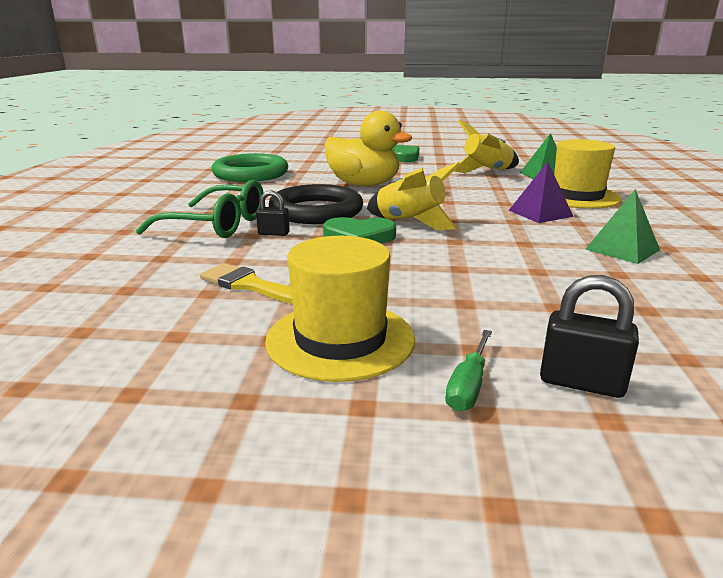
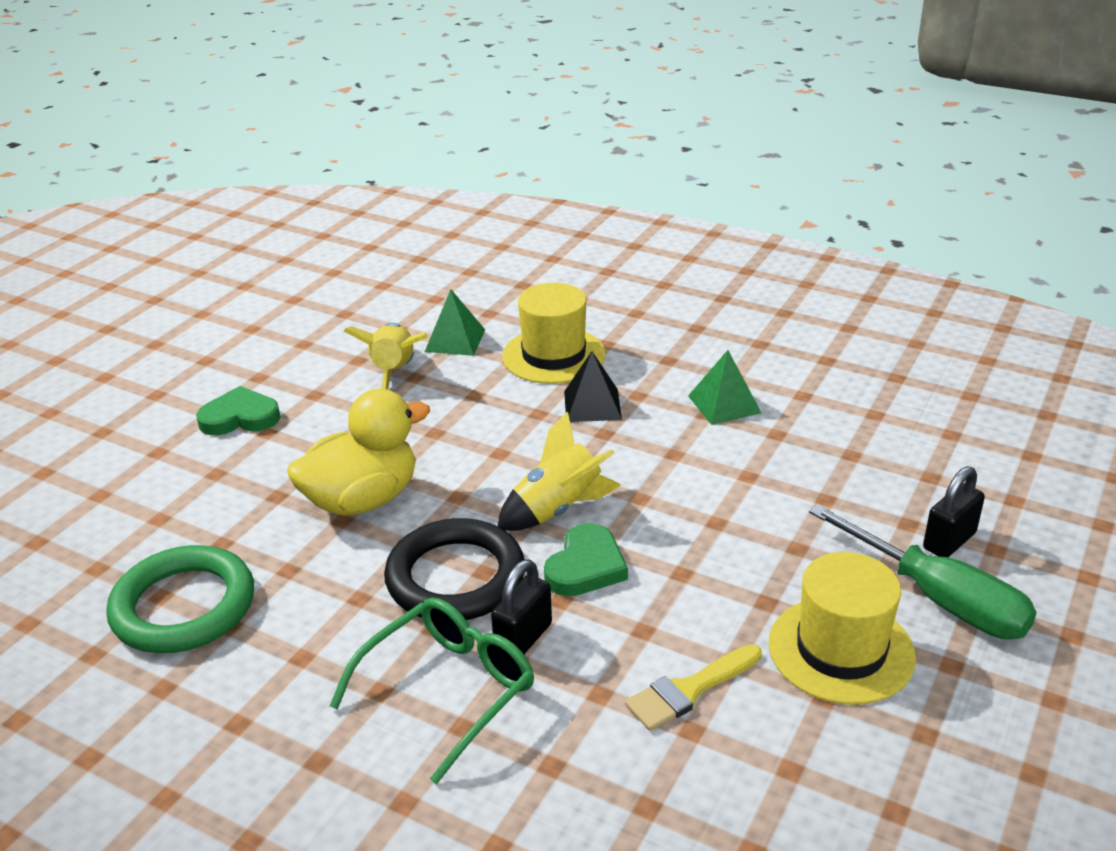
camera: 65 degrees left, 10 degrees up
(273, 233) = (523, 638): black padlock -> black padlock, size x1.56
(468, 386) = (939, 599): green screwdriver -> green screwdriver, size x2.13
(540, 213) = (592, 405): purple pyramid -> black pyramid

